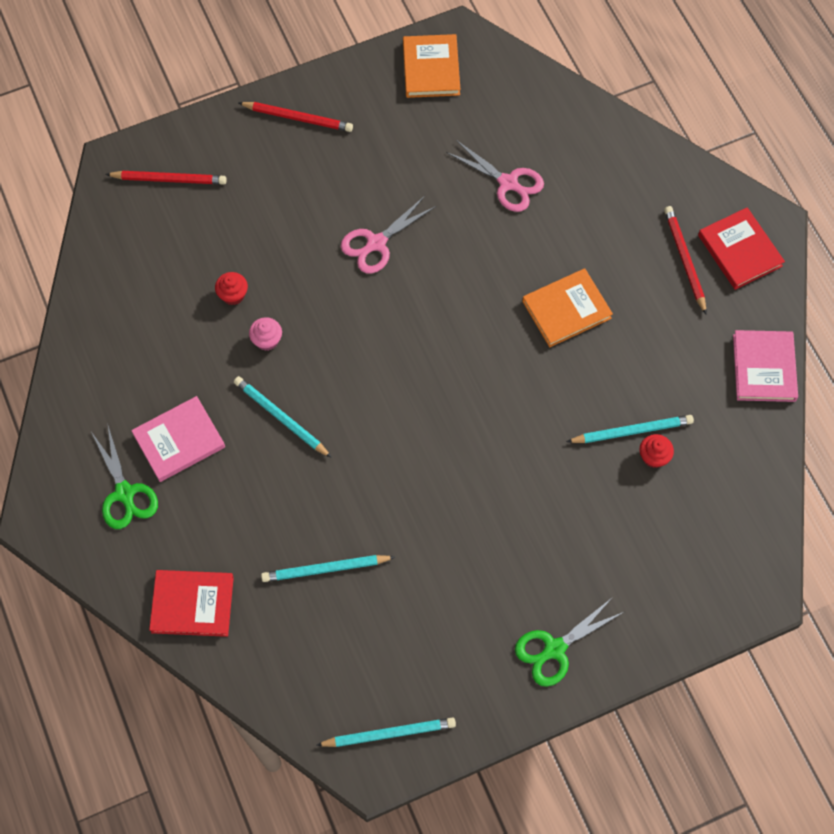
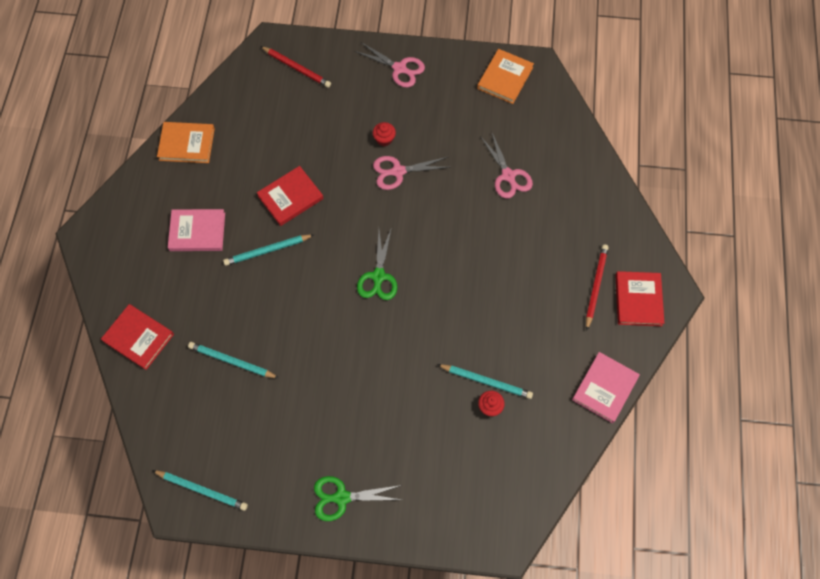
camera: 30 degrees right, 0 degrees up
(125, 493) = (144, 247): green scissors -> green scissors (378, 277)
(233, 295) = (288, 158): red cupcake -> red cupcake (384, 139)
(267, 340) = (290, 197): pink cupcake -> red book
(281, 418) = (267, 250): turquoise pencil -> turquoise pencil turned 90 degrees counterclockwise
(298, 118) = (400, 68): red pencil -> pink scissors
(566, 309) = (494, 278): orange book -> orange book (187, 144)

